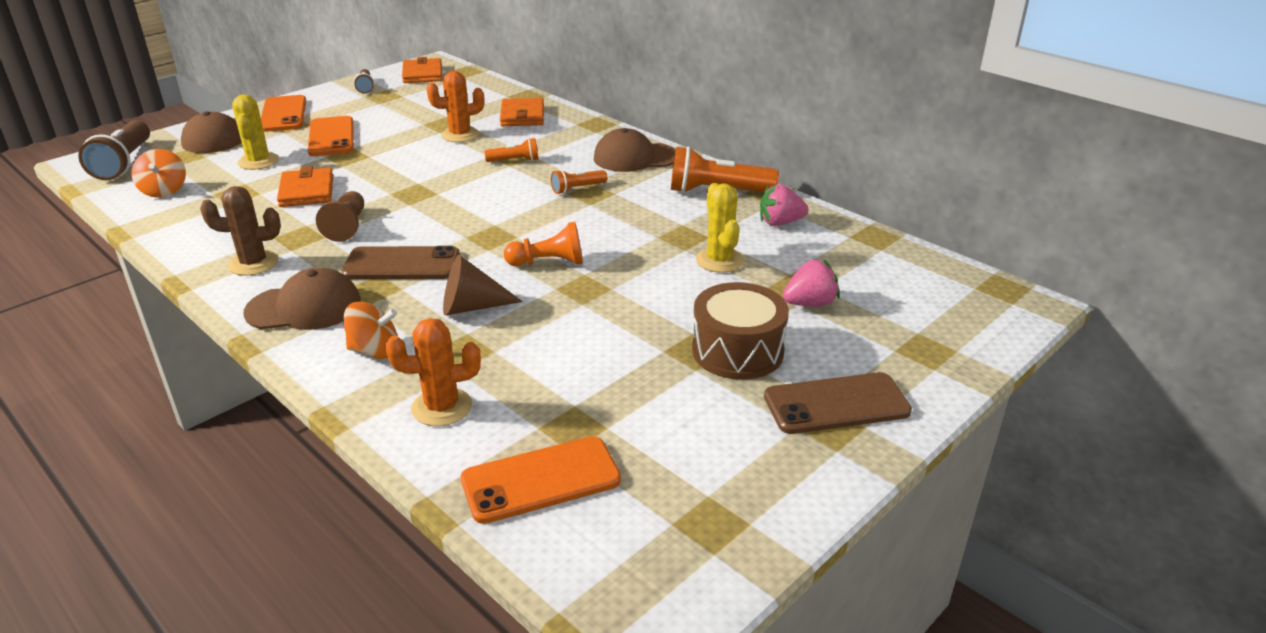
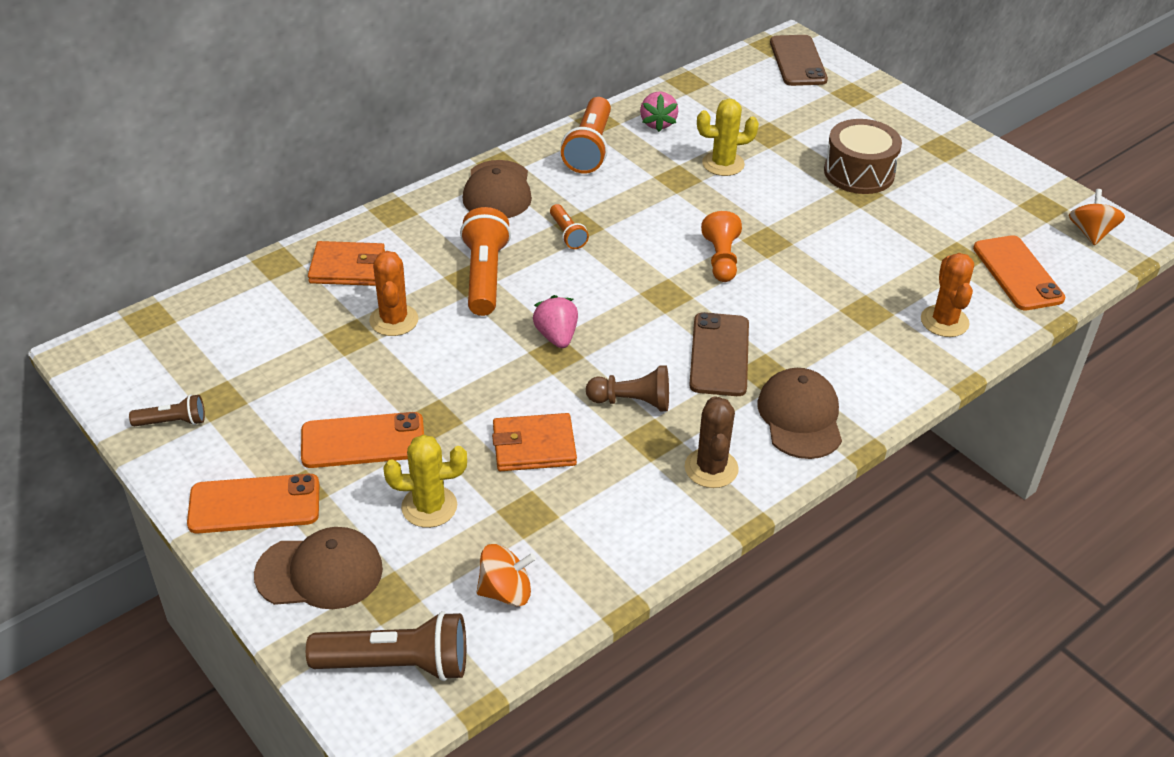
camera: 85 degrees left, 10 degrees up
(375, 351) = (870, 363): orange spinning top -> orange spinning top (1090, 233)
(423, 74) = (140, 362): orange wallet -> none
(471, 307) = (798, 307): brown cone -> none
(515, 161) = (484, 276): orange flashlight -> orange flashlight, size x1.87
(810, 303) = (792, 130): pink strawberry -> pink strawberry (556, 336)
(836, 404) = (919, 141): brown phone -> brown phone (798, 61)

